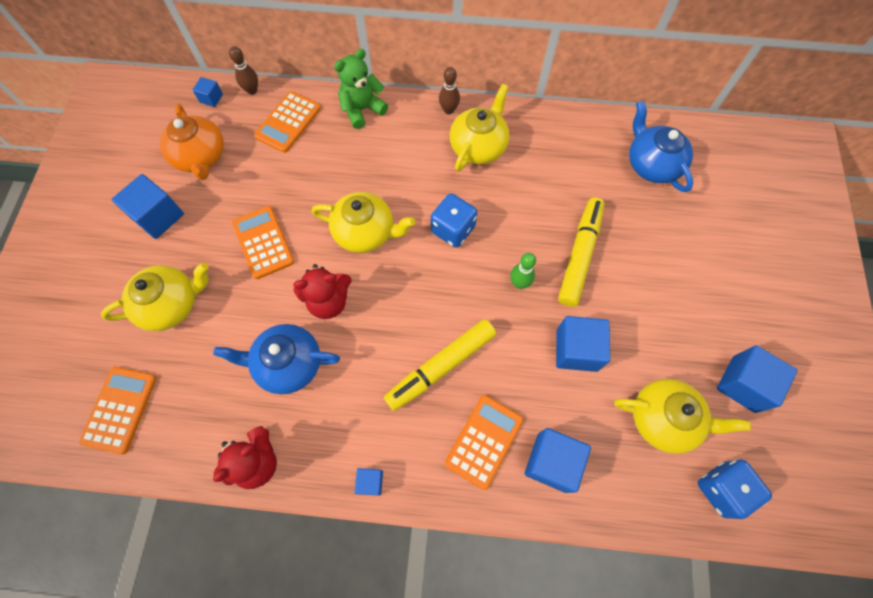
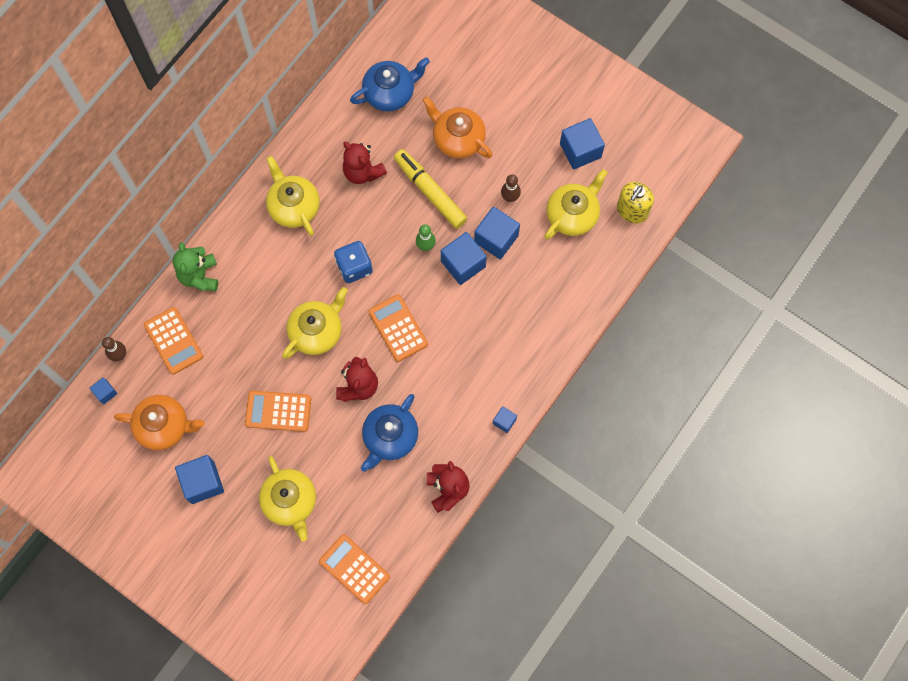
camera: 60 degrees left, 5 degrees up
(171, 304) = (290, 502): yellow teapot -> yellow teapot turned 150 degrees clockwise
(441, 367) = (454, 334): yellow marker -> none
(449, 110) = (244, 209): brown bowling pin -> brown bowling pin (510, 197)
(484, 441) = (520, 335): orange calculator -> orange calculator (398, 328)
(551, 462) = (558, 301): blue cube -> blue cube (463, 264)
(555, 184) = (363, 172): none -> red teddy bear
(651, 164) = (390, 93): blue teapot -> blue teapot turned 150 degrees clockwise
(655, 250) = (458, 139): none -> orange teapot
(722, 489) = (632, 210): blue dice -> yellow soap dispenser

